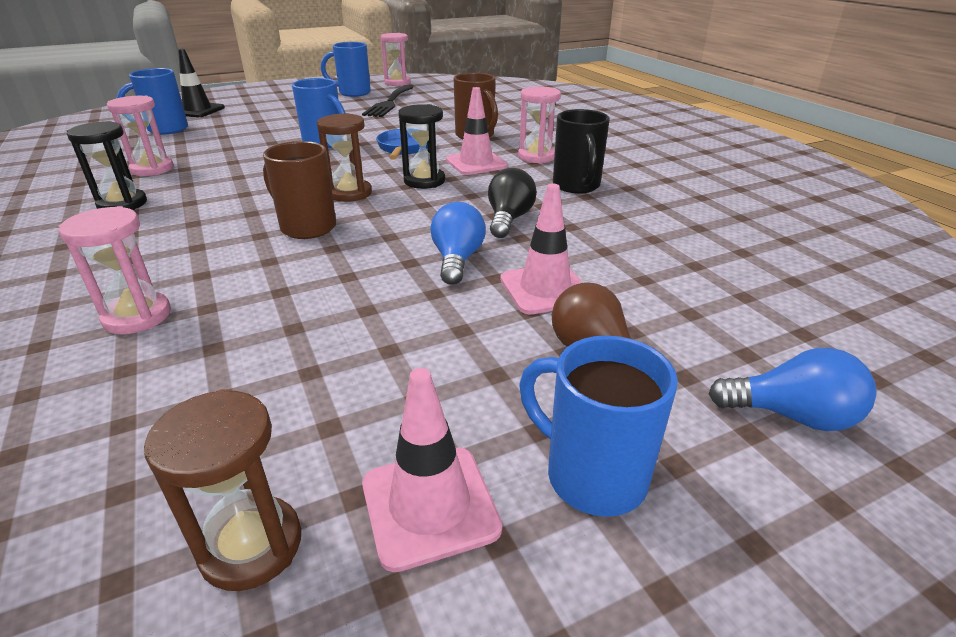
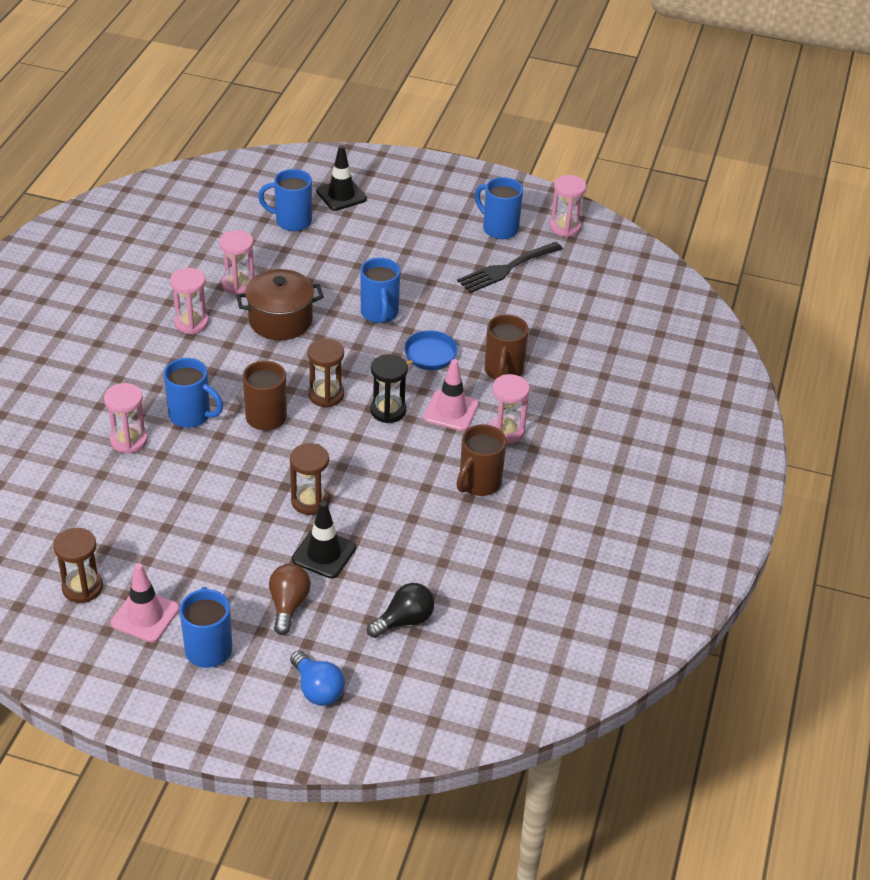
camera: 40 degrees right, 10 degrees up
(122, 204) = (191, 323): black hourglass -> pink hourglass
(209, 261) = (191, 416): none -> blue mug
(231, 173) = (280, 320): none -> brown pot
(457, 260) = (310, 501): blue light bulb -> brown hourglass
(509, 219) = (385, 487): black light bulb -> black light bulb (404, 620)
(545, 289) = (324, 553): pink traffic cone -> black traffic cone
(576, 186) = (478, 483): black mug -> brown mug

